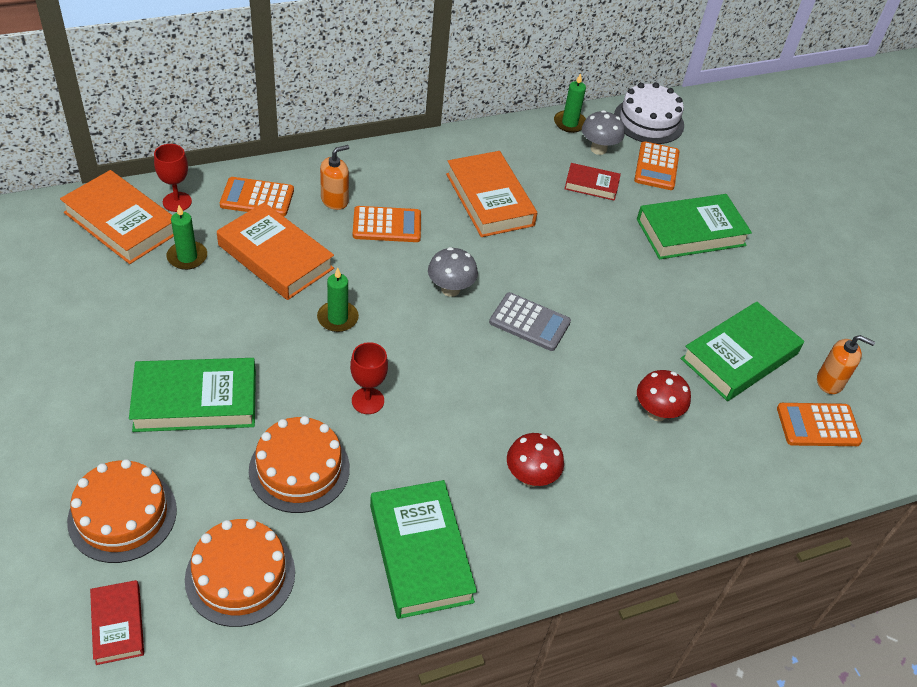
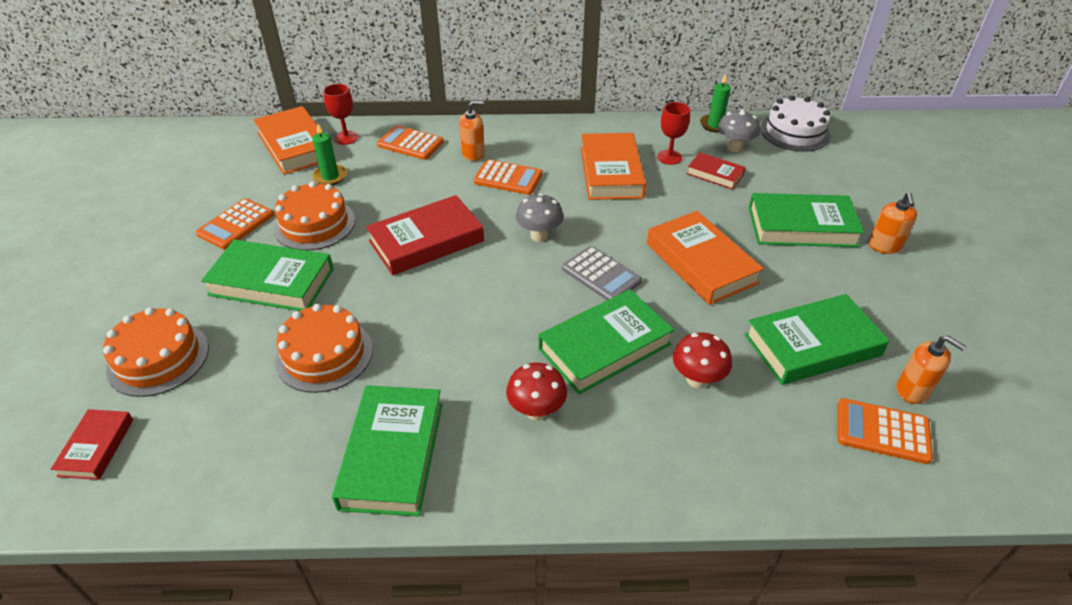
camera: 25 degrees right, 5 degrees down
(240, 575) = (221, 432): orange cake -> orange cake (314, 224)
(276, 257) = (401, 187): orange book -> orange book (701, 263)
(337, 318) = (426, 241): green candle -> red book
(368, 401) = (416, 311): red goblet -> red goblet (669, 157)
(564, 398) = (605, 346): none -> green book
(656, 167) = (787, 168): orange calculator -> orange calculator (236, 224)
(767, 240) = (884, 246): none -> orange soap dispenser

